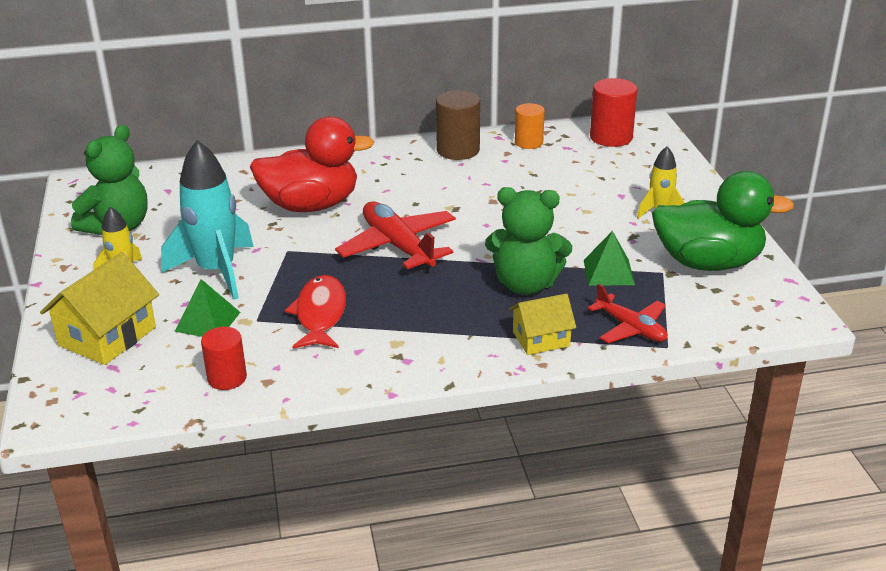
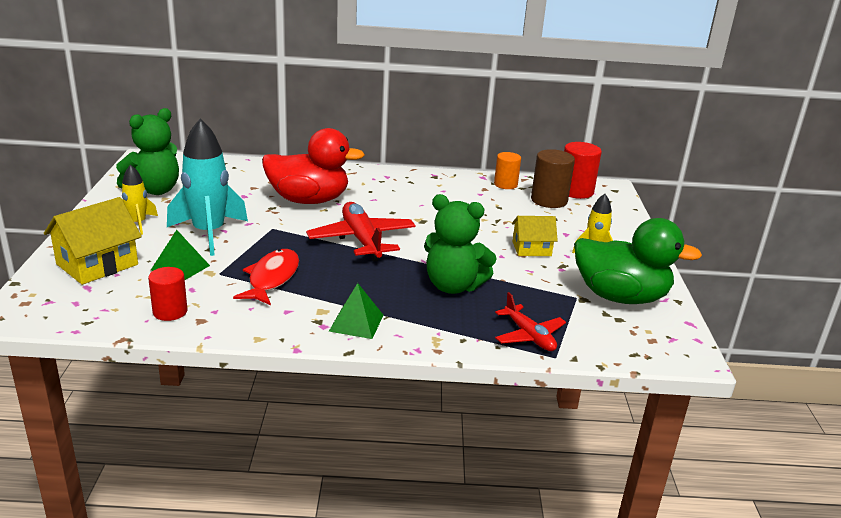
camera: 10 degrees right, 5 degrees down
(458, 150) = (445, 181): brown cylinder -> brown cylinder (549, 200)
(541, 339) = (446, 330): yellow house -> yellow house (531, 249)
(609, 272) = (529, 289): green pyramid -> green pyramid (356, 323)

